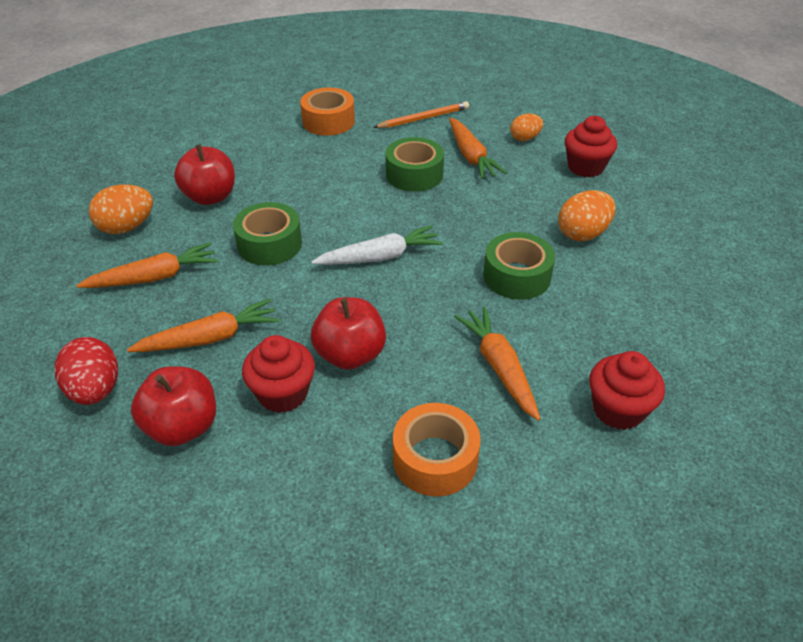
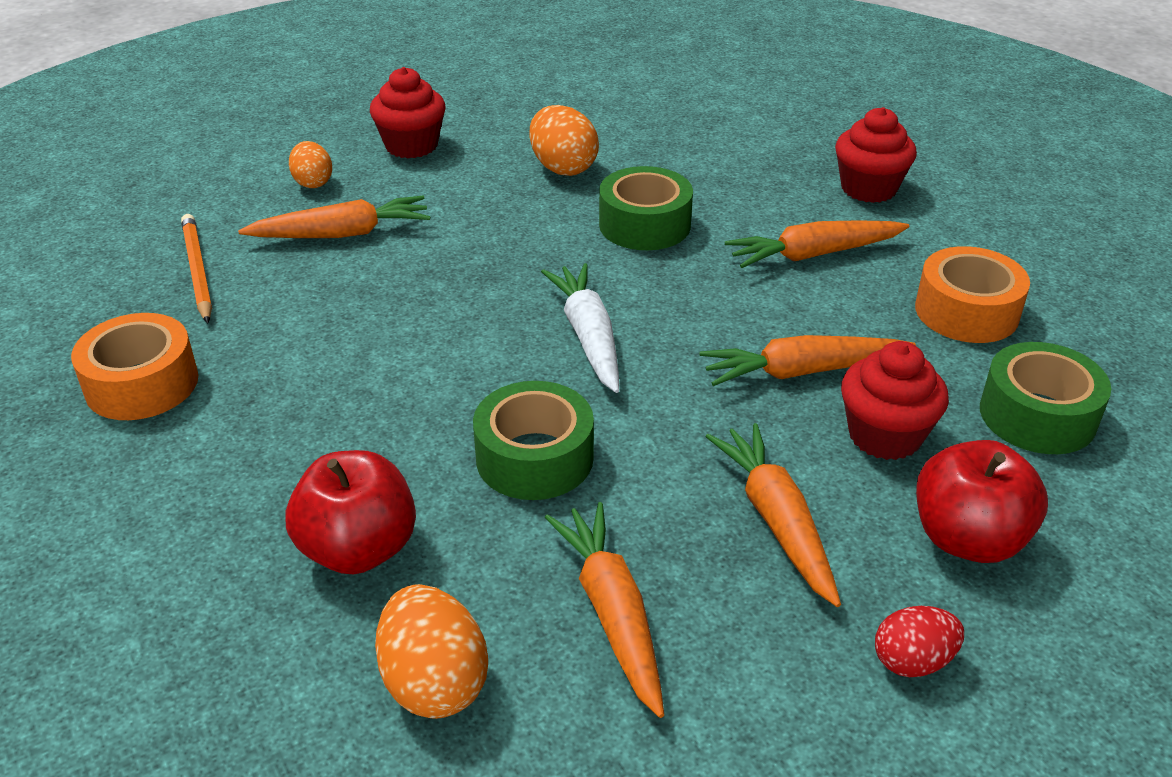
camera: 85 degrees left, 5 degrees down
(95, 390) = (912, 661): red egg -> red egg, size x0.65
(350, 355) = (802, 371): red apple -> orange carrot
(414, 174) = (373, 291): green tape -> green tape (1037, 415)

